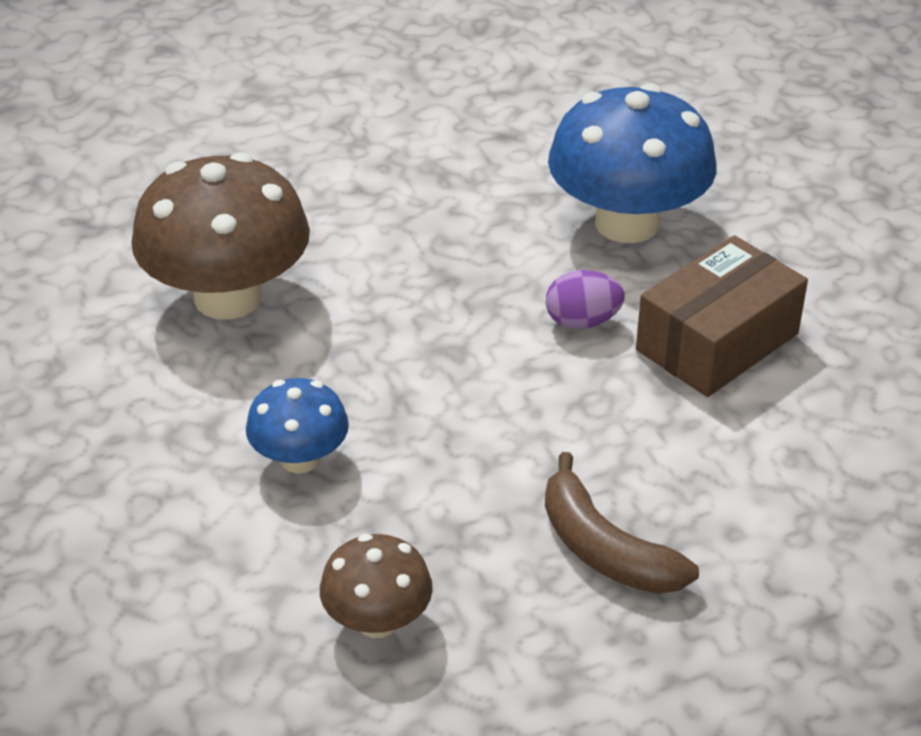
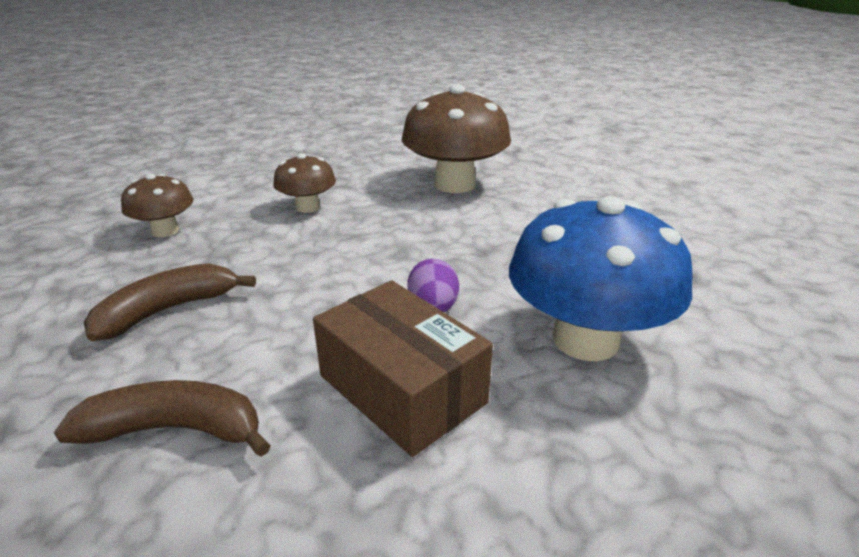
camera: 90 degrees right, 10 degrees down
(300, 459) = (307, 207): blue mushroom -> brown mushroom
(798, 486) = (175, 430): none -> brown banana

